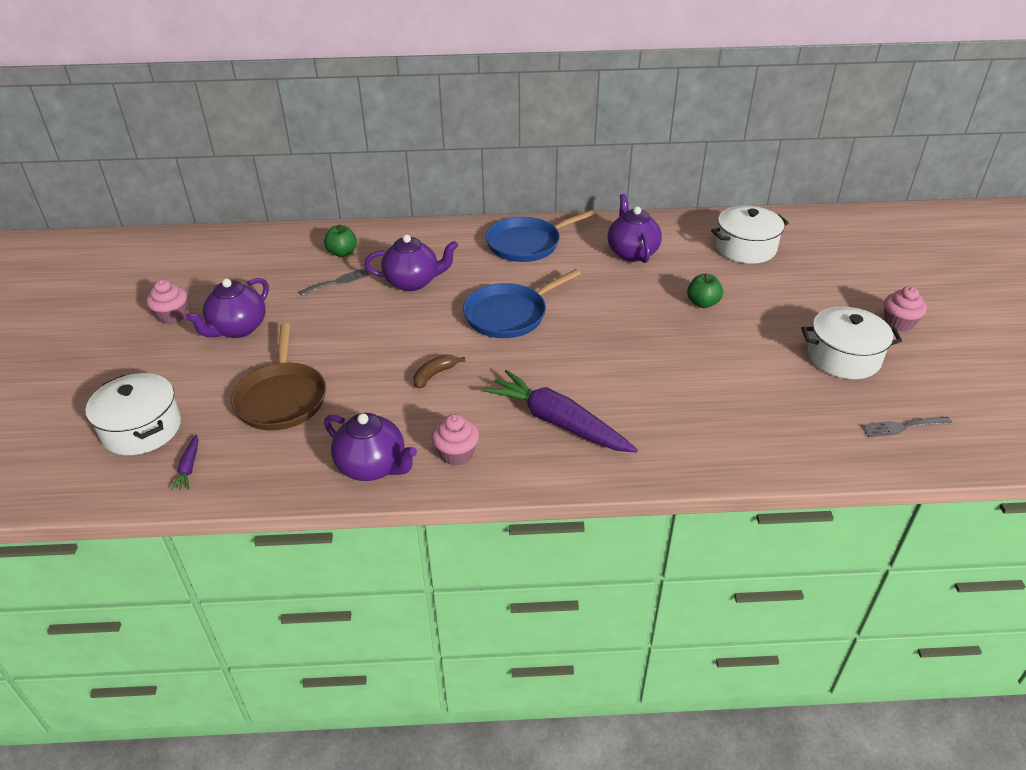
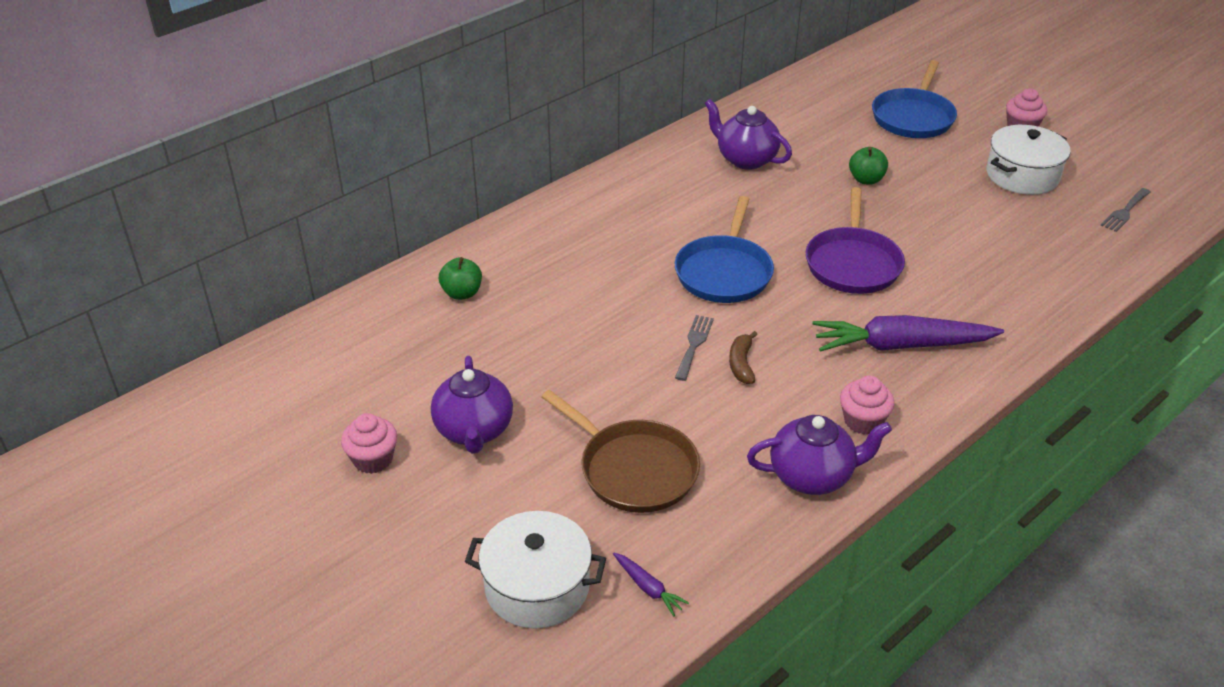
camera: 40 degrees left, 0 degrees up
(338, 282) = (506, 325): grey fork -> grey fork (694, 345)
(413, 282) = (585, 287): purple teapot -> none
(527, 244) = (639, 194): blue pan -> blue pan (913, 117)
(606, 352) = (853, 263): none -> purple pan
(745, 248) = (831, 112): white pot -> none

